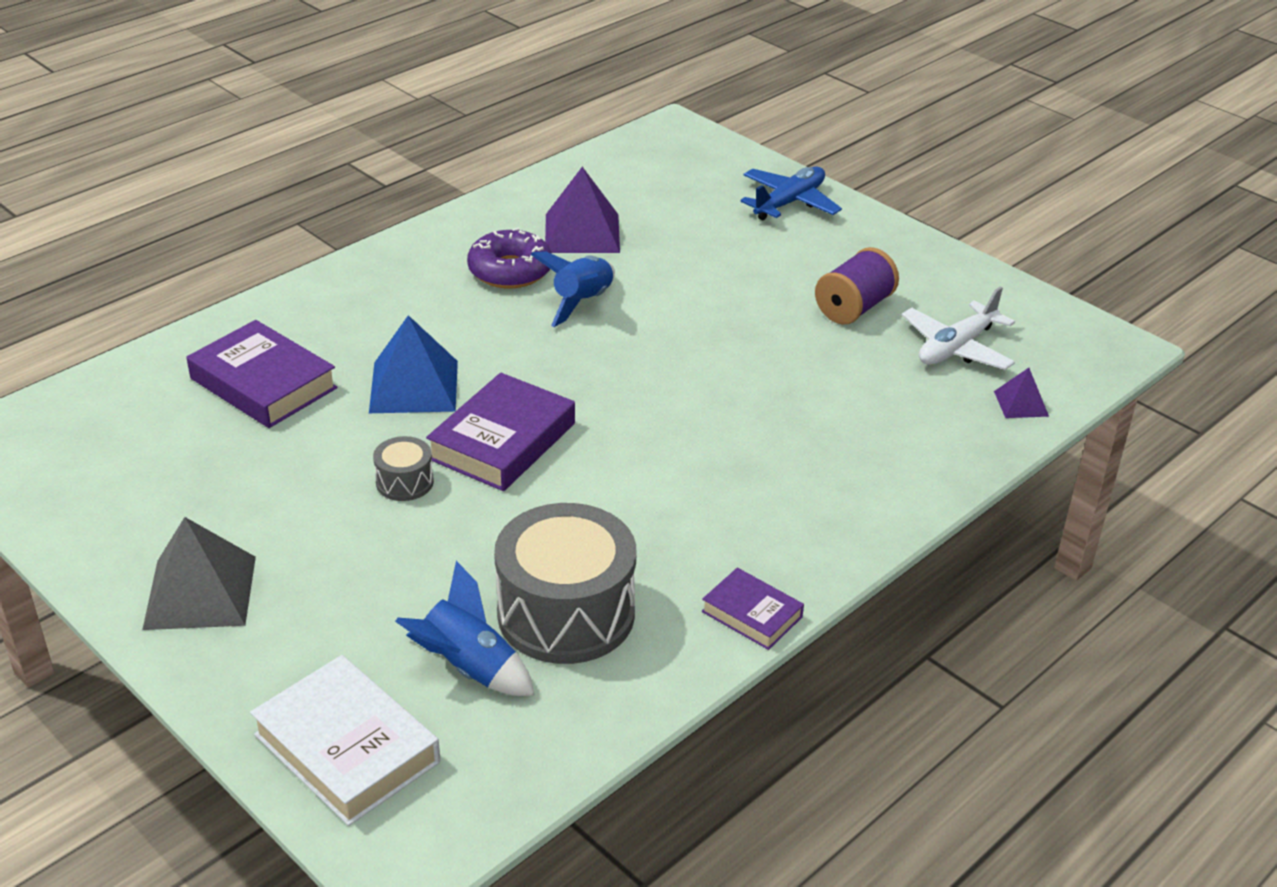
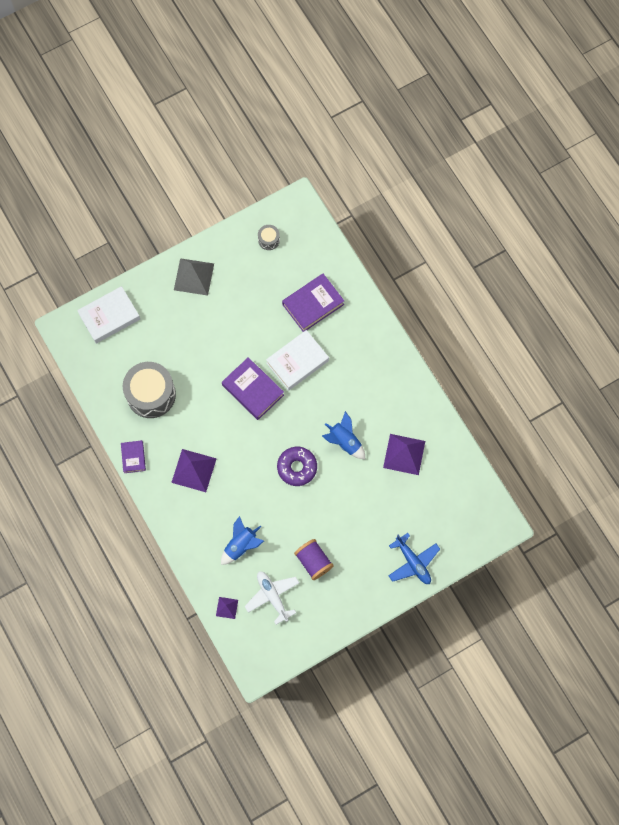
camera: 105 degrees right, 35 degrees up
(404, 482) = (236, 350): grey drum -> grey drum (269, 240)
(414, 386) = (297, 362): blue pyramid -> white book
(468, 668) = (134, 358): blue rocket -> blue rocket (241, 545)
(510, 271) = (377, 415): purple donut -> purple donut (297, 467)
(738, 502) = (194, 470): none -> purple pyramid
(752, 614) = (133, 457): purple book -> purple book turned 60 degrees counterclockwise

